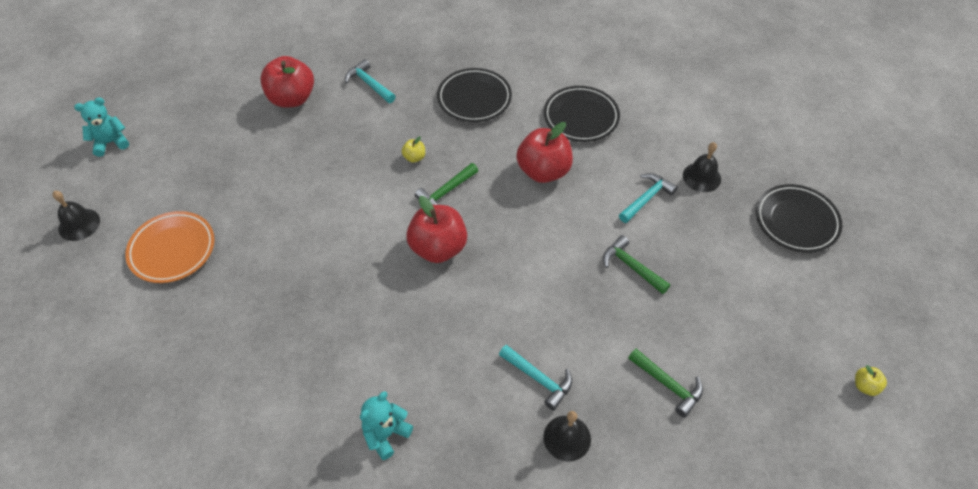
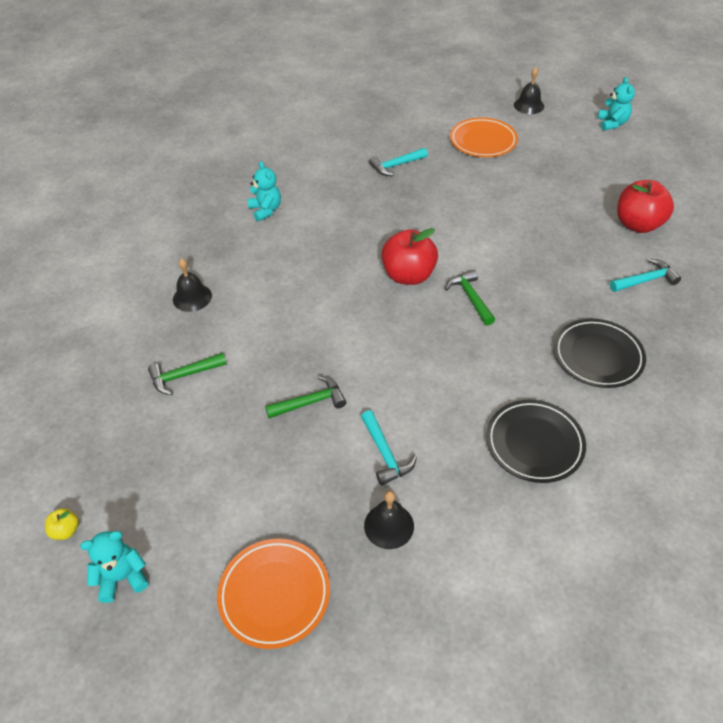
camera: 115 degrees right, 5 degrees down
(414, 157) = (525, 287): yellow apple -> none
(539, 379) = (248, 298): turquoise hammer -> turquoise hammer (396, 166)
(543, 171) = (464, 378): red apple -> none
(796, 221) = (274, 594): black plate -> orange plate
(861, 320) = (122, 577): none -> turquoise teddy bear

